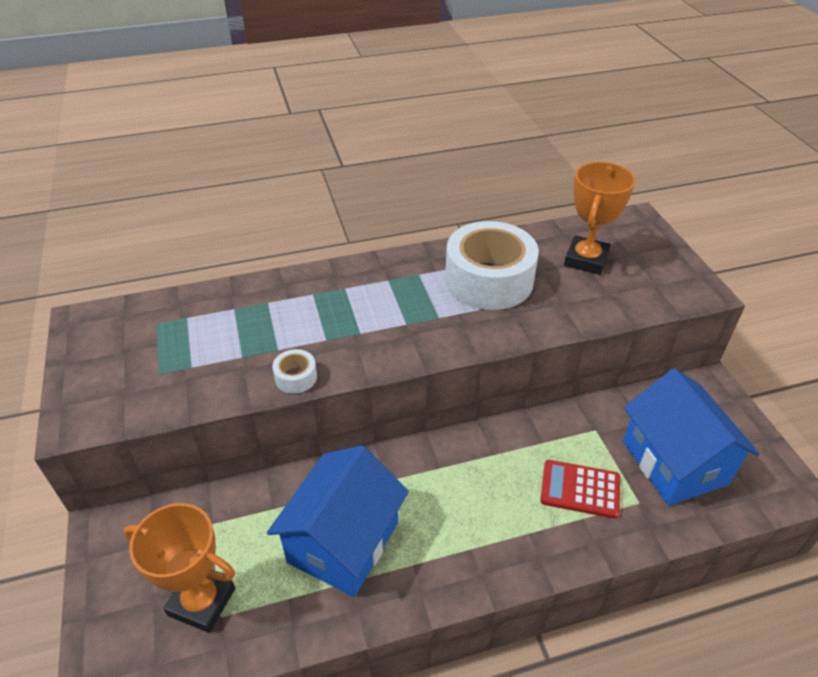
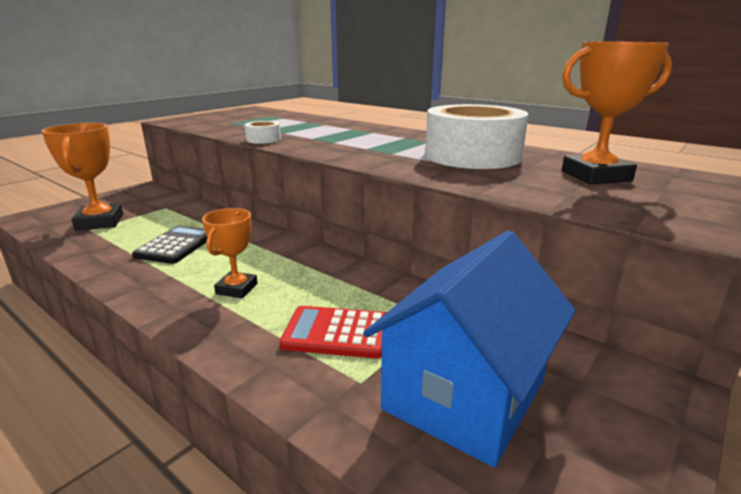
camera: 55 degrees right, 20 degrees down
(343, 542) = (176, 245): blue house -> black calculator
(475, 523) = (237, 289): none -> orange trophy
(580, 489) = (336, 333): red calculator -> red calculator turned 60 degrees counterclockwise

